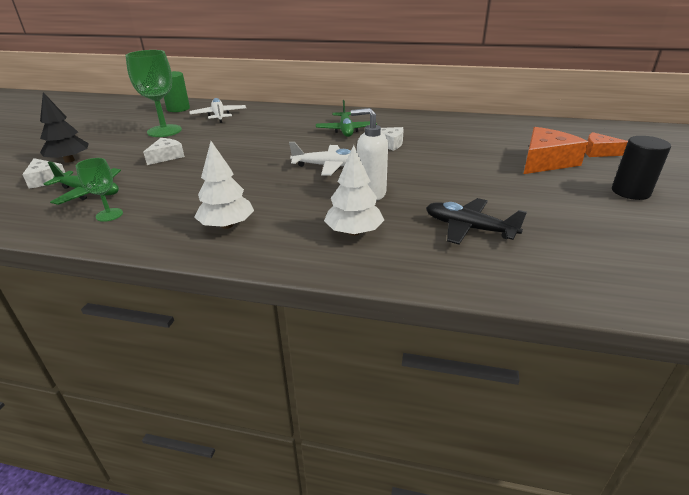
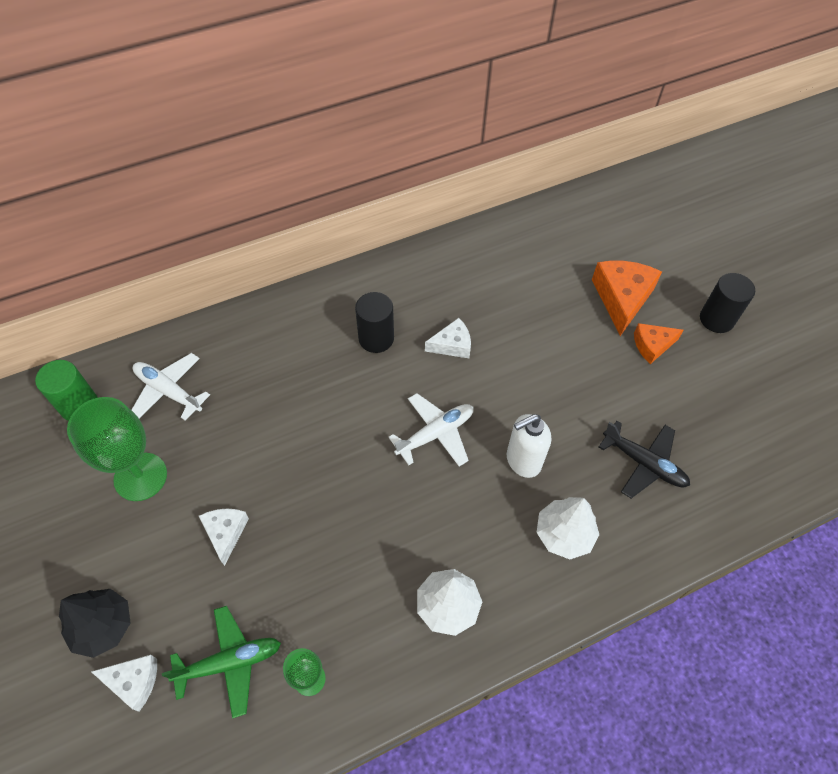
camera: 40 degrees left, 25 degrees up
(346, 130) = (376, 338): green plane -> black cylinder
(469, 228) = (644, 463): black plane -> black plane turned 135 degrees counterclockwise
(599, 152) = (652, 251): orange cheese -> orange cheese (652, 345)

